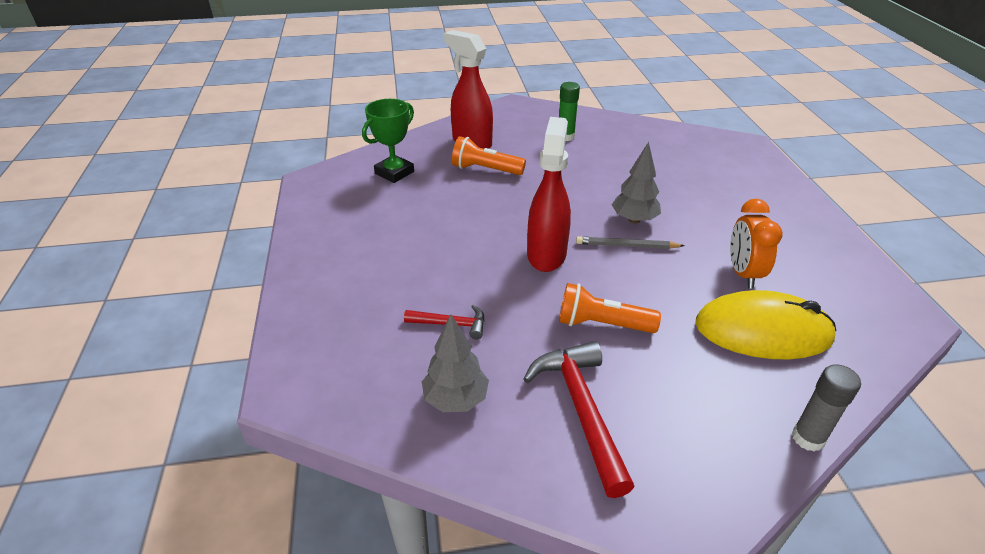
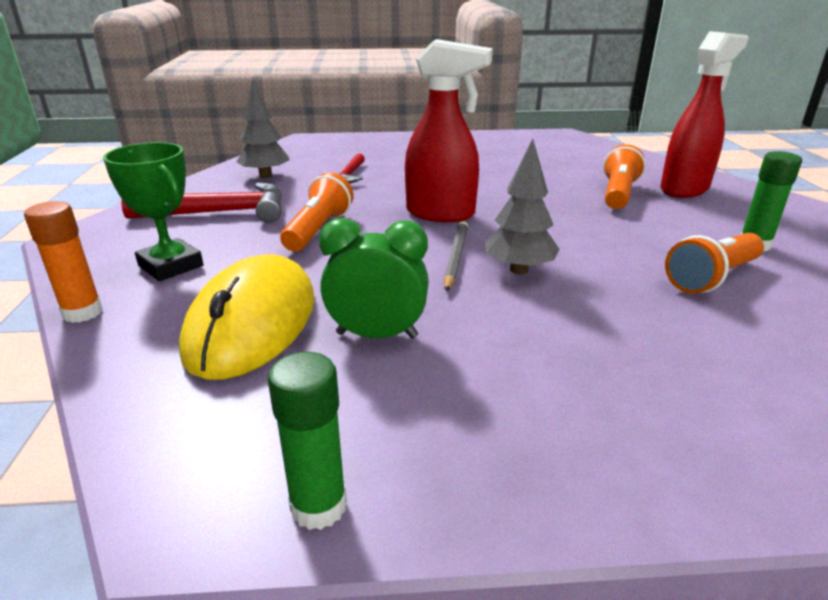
camera: 95 degrees right, 10 degrees down
(394, 172) = (590, 158): green trophy -> green trophy (171, 266)
(616, 157) = (711, 278): none -> orange flashlight
(743, 273) = (377, 335): orange clock -> green clock
(808, 438) = (83, 312): grey glue stick -> orange glue stick
(874, 278) = (318, 506): none -> green glue stick

